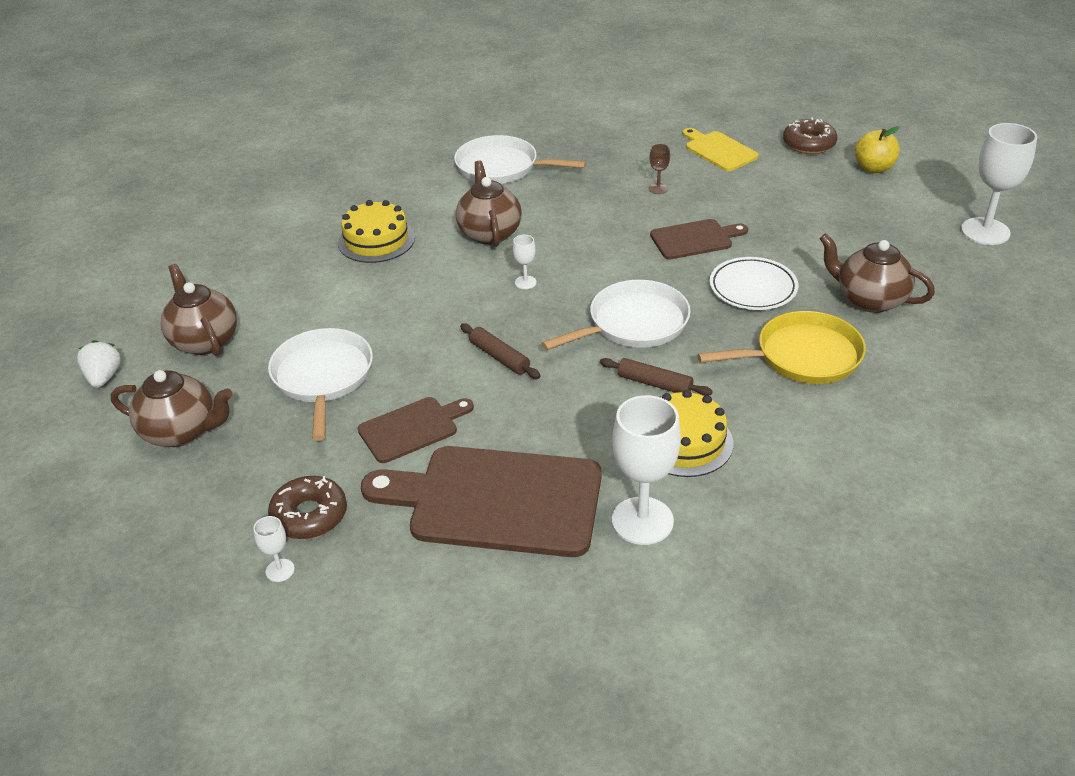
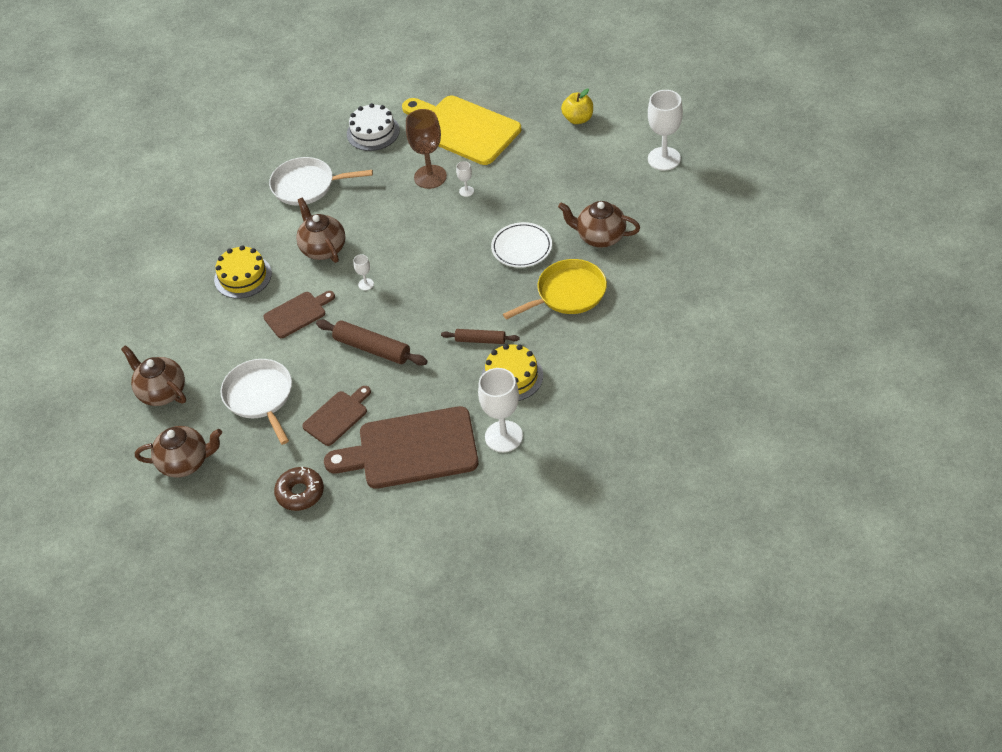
camera: 15 degrees left, 10 degrees up
(104, 377) = (107, 439): white strawberry -> none
(280, 570) = (300, 532): white goblet -> white goblet (466, 191)
(499, 357) = (372, 349): brown rolling pin -> brown rolling pin, size x1.61
(605, 133) = (373, 132): none -> white cake
(634, 323) = (451, 298): white pan -> none
(658, 188) = (430, 177): brown goblet -> brown goblet, size x2.22
(694, 239) = (470, 216): brown cutting board -> brown cutting board (297, 314)
(719, 150) = (463, 129): yellow cutting board -> yellow cutting board, size x1.91
(809, 144) = (526, 106): brown donut -> none

